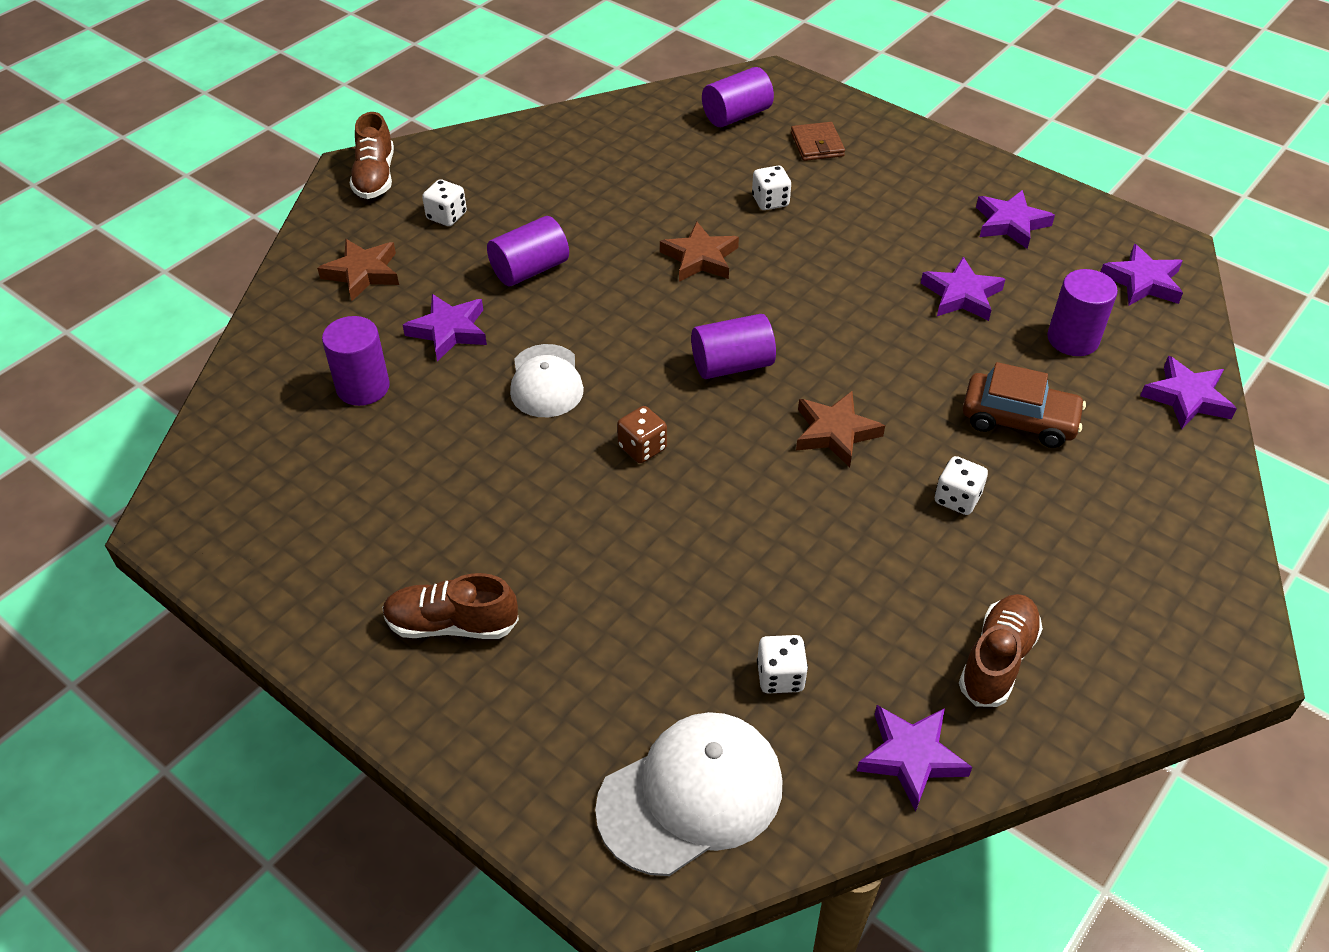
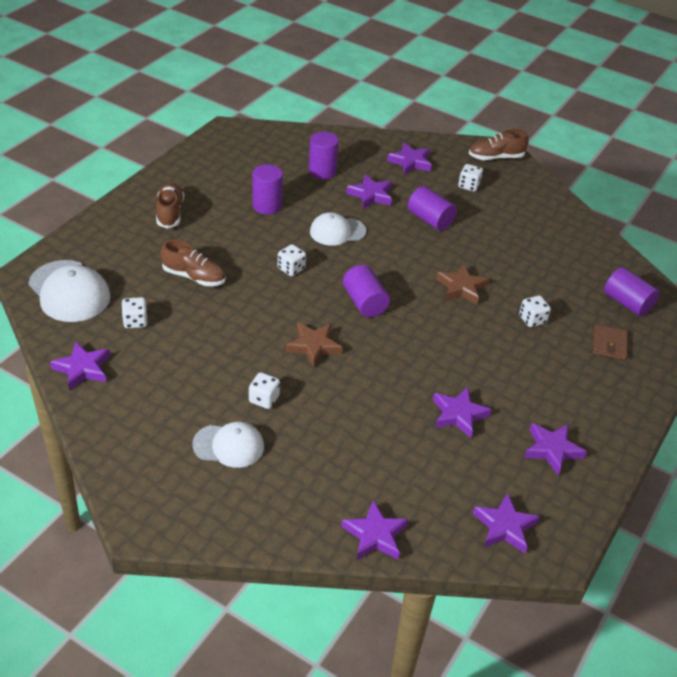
camera: 80 degrees right, 5 degrees down
(362, 273) = (410, 162): brown star -> purple star
(642, 448) = (291, 269): brown dice -> white dice
(817, 145) = (609, 344): brown wallet -> brown wallet turned 60 degrees counterclockwise
(997, 660) = (143, 408): brown shoe -> brown shoe (194, 277)
(1019, 420) = (337, 435): brown car -> none
(1060, 545) = (229, 446): none -> white cap
(1072, 339) = (425, 474): purple cylinder -> purple cylinder (267, 206)

